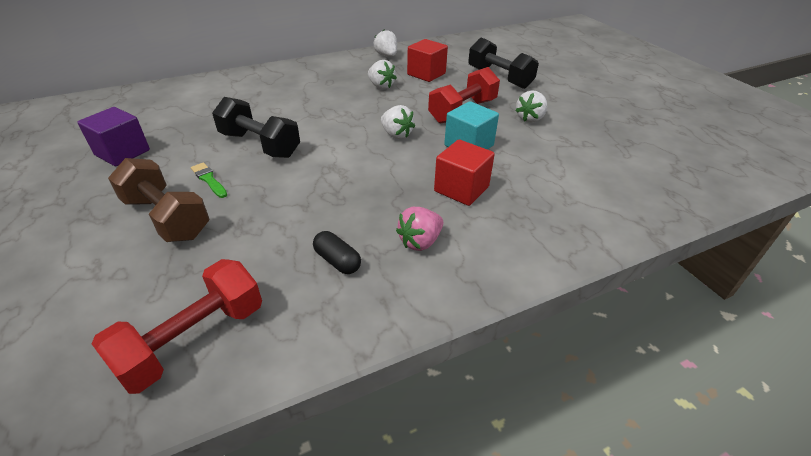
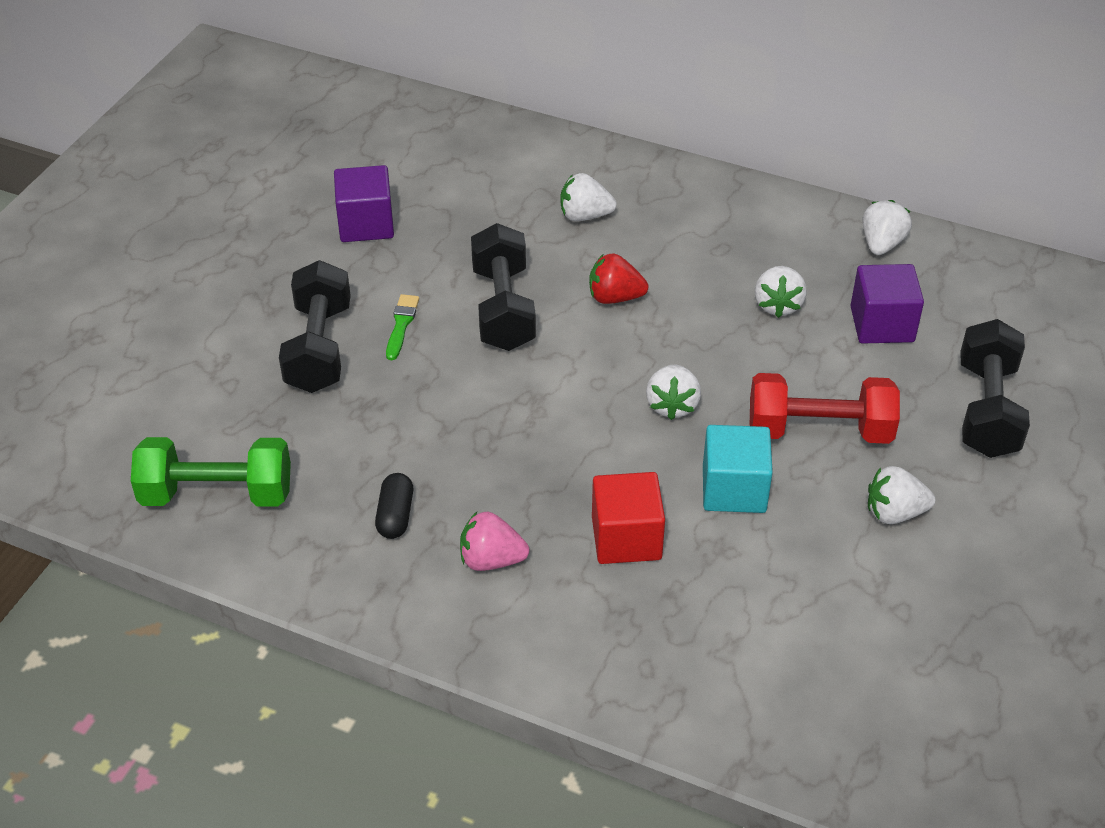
camera: 50 degrees right, 5 degrees up
(167, 218) = (319, 348): brown dumbbell -> black dumbbell
(194, 340) = (217, 494): red dumbbell -> green dumbbell
(250, 97) = (585, 216): none -> white strawberry
(309, 115) = (615, 297): none -> red strawberry
(426, 74) = (882, 324): red cube -> purple cube

